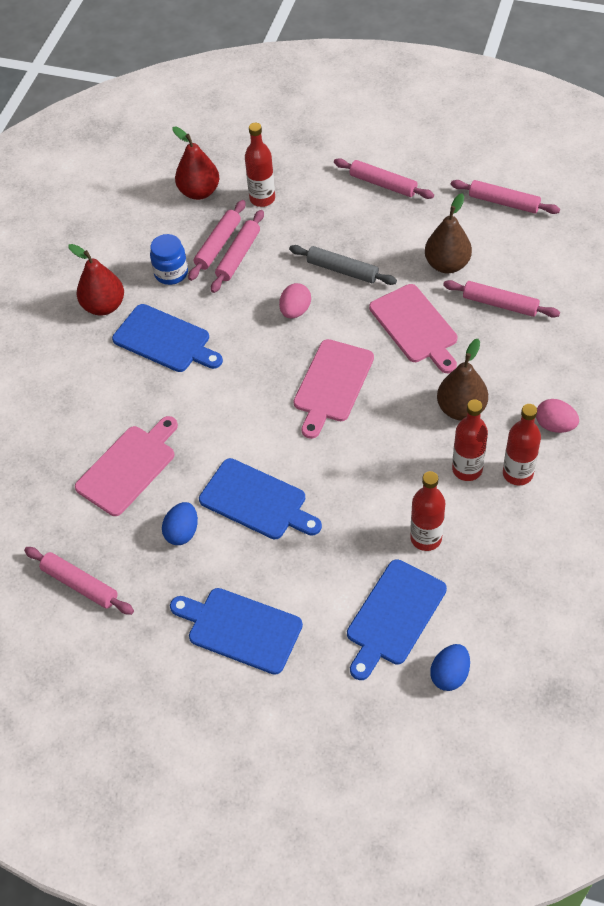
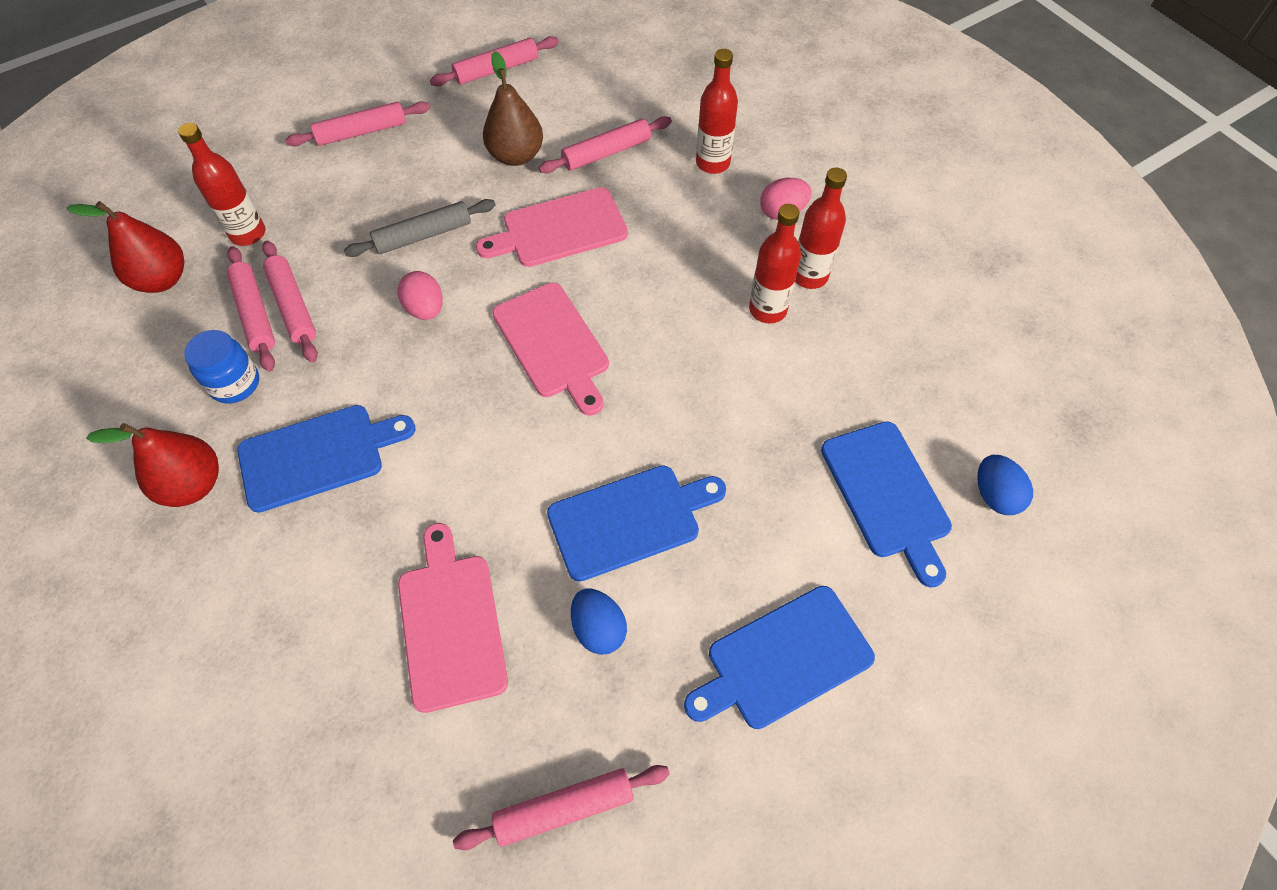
camera: 55 degrees left, 5 degrees up
(415, 326) = (559, 229): pink cutting board -> pink cutting board turned 150 degrees clockwise
(426, 538) = (817, 400): red bottle -> red bottle (713, 163)
(461, 409) = (694, 264): brown pear -> none

